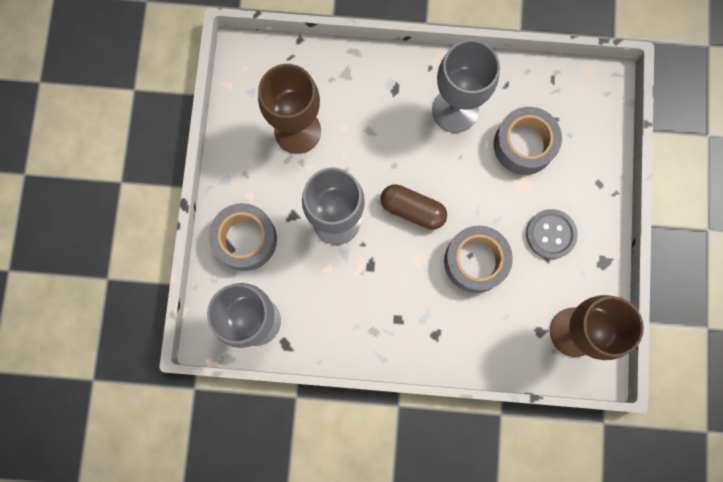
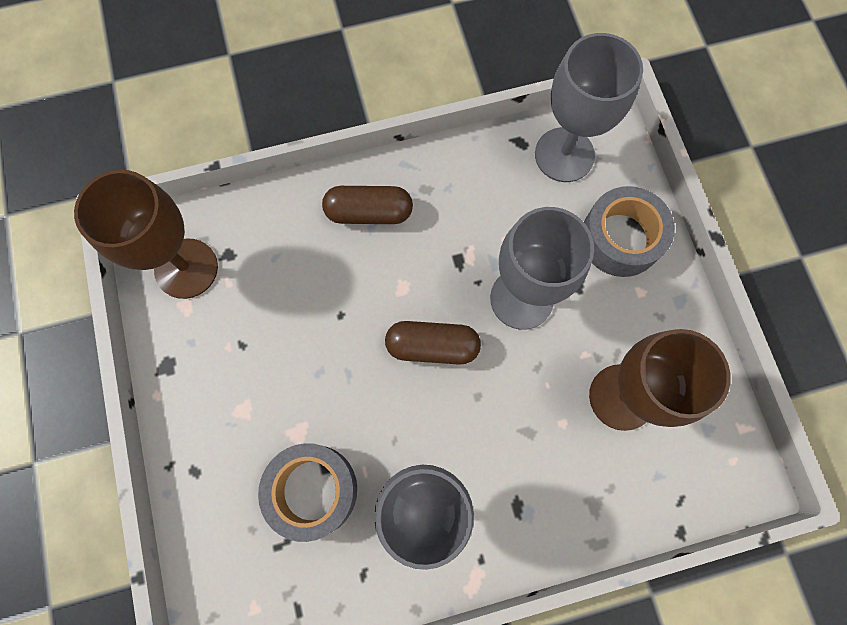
camera: 160 degrees right, 5 degrees down
(424, 327) = (369, 212): none -> brown capsule
(475, 261) = (331, 310): grey tape -> none
(551, 234) = (244, 378): grey button -> none

